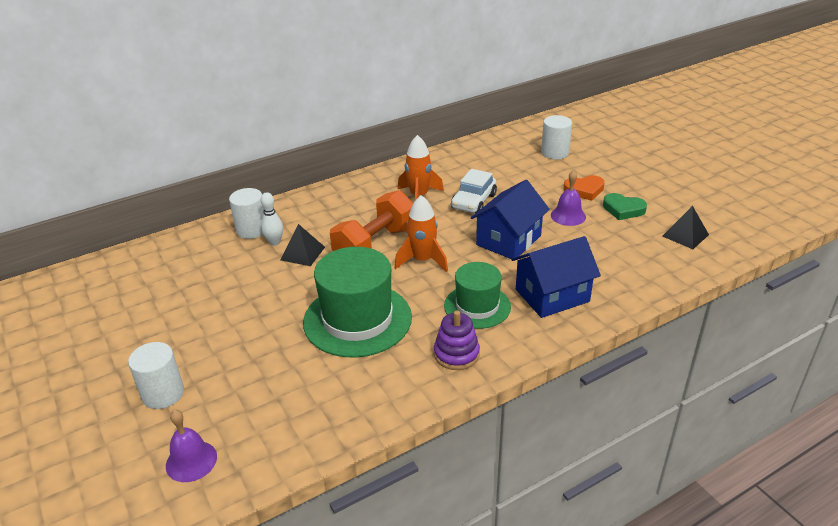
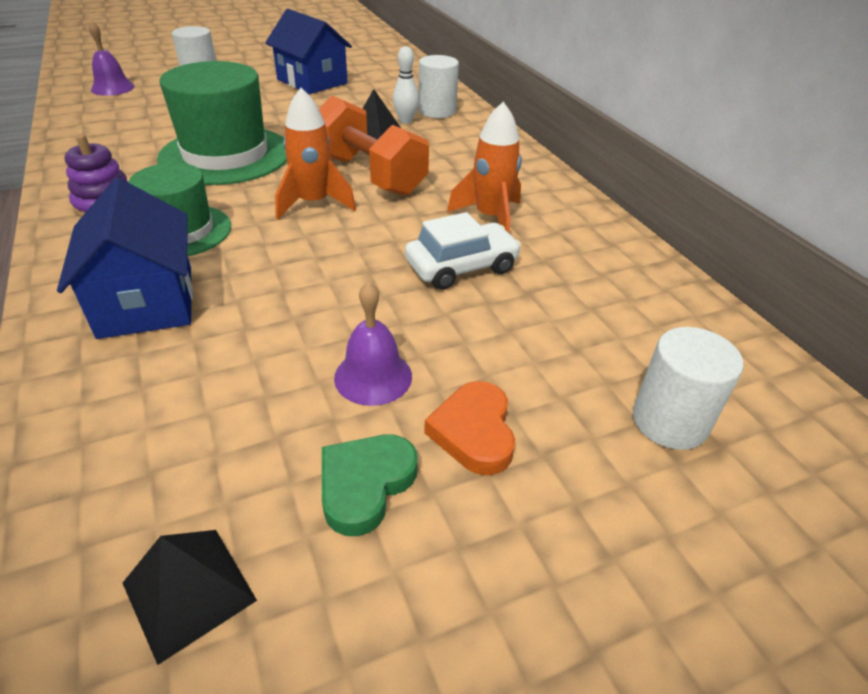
camera: 95 degrees right, 5 degrees up
(473, 201) = (461, 267): white car -> white car turned 120 degrees clockwise
(508, 240) = (324, 284): blue house -> blue house (312, 81)

